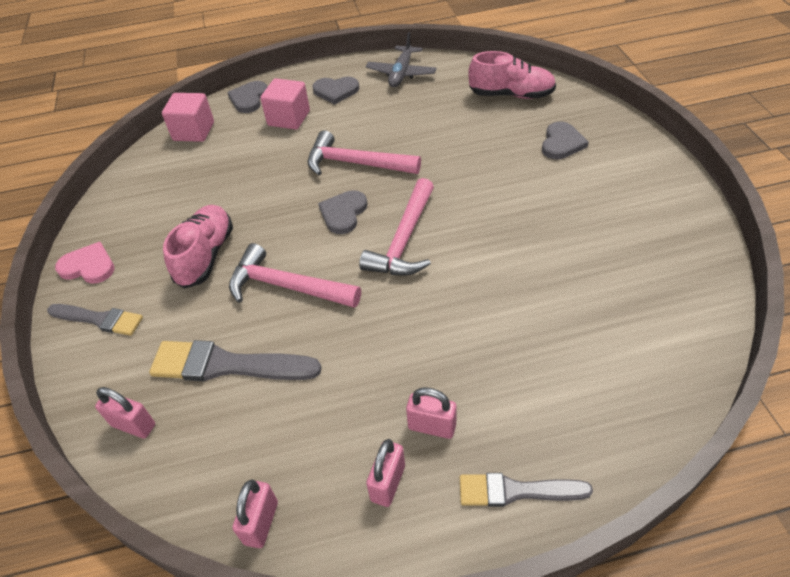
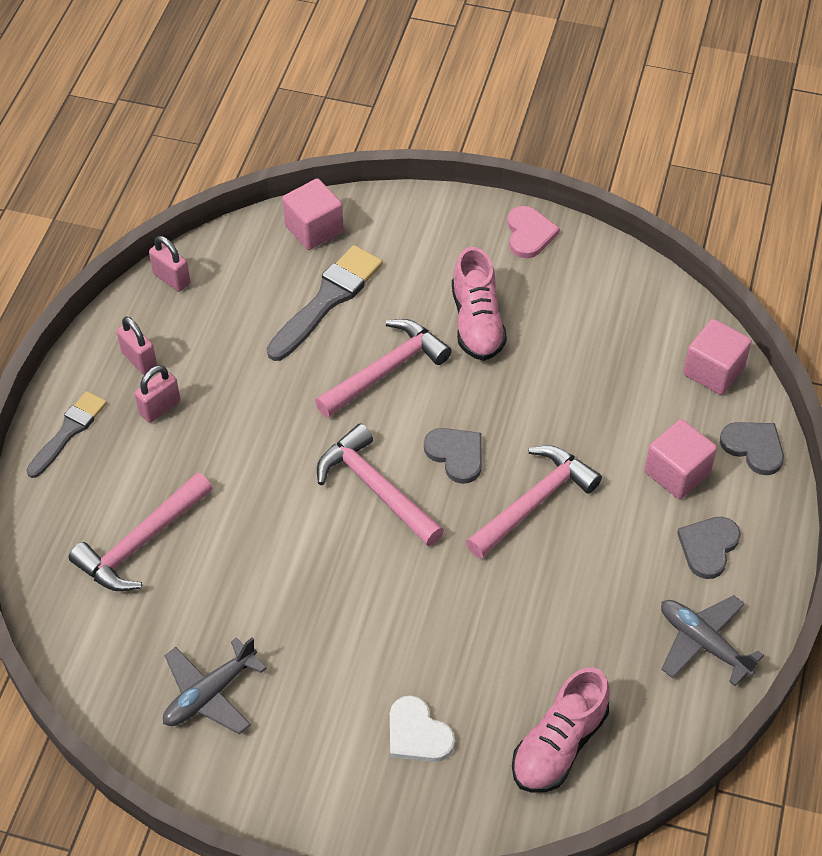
camera: 115 degrees right, 5 degrees up
(88, 266) = (529, 234): pink heart -> pink heart turned 45 degrees counterclockwise
(99, 319) = (449, 229): grey brush -> none
(133, 425) = (314, 229): pink padlock -> pink cube
(206, 256) = (477, 323): pink shoe -> pink shoe turned 45 degrees clockwise
(561, 143) = (417, 734): grey heart -> white heart
(572, 353) = (141, 543): none -> pink hammer
(641, 242) = (210, 693): none -> grey plane

